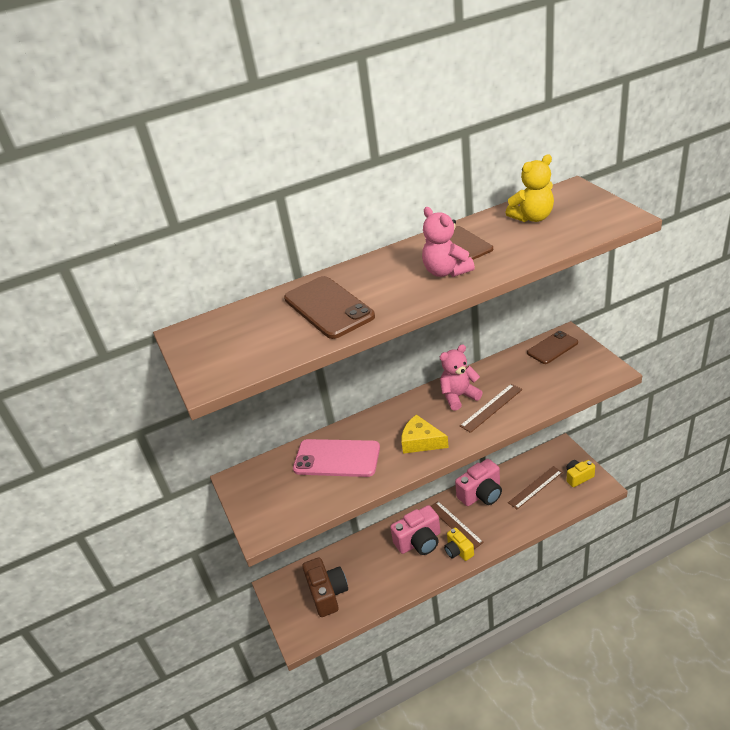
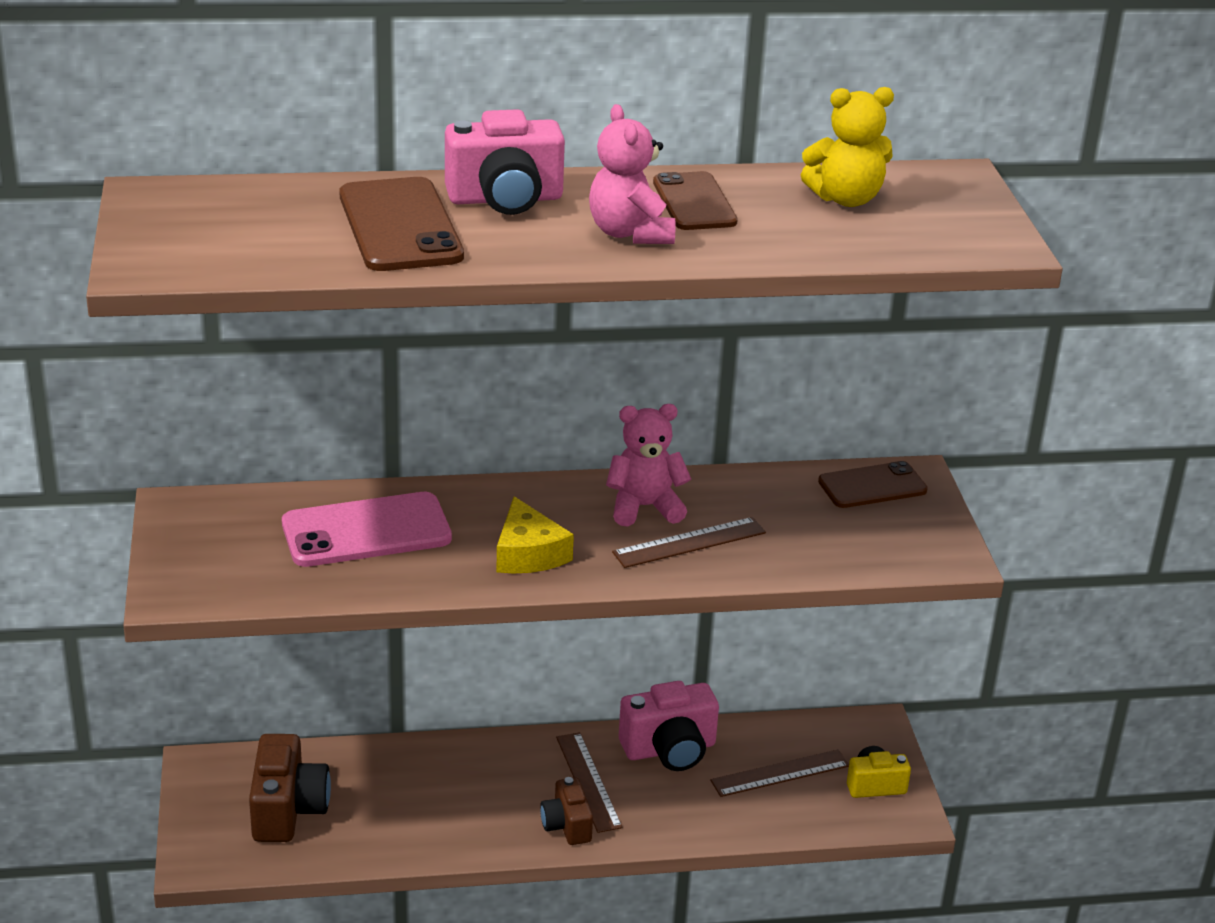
camera: 10 degrees right, 5 degrees down
(337, 458) = (366, 531): pink phone -> pink phone turned 45 degrees counterclockwise
(419, 541) = (504, 786): pink camera -> pink camera (505, 199)
(421, 441) = (528, 553): yellow cheese -> yellow cheese turned 150 degrees counterclockwise
(458, 551) = (567, 825): yellow camera -> brown camera

